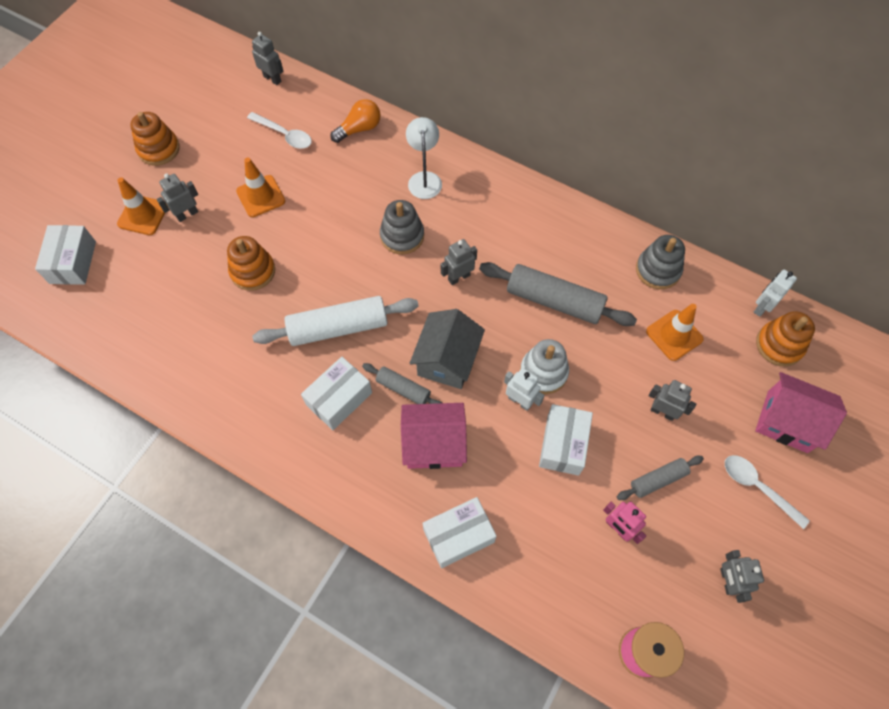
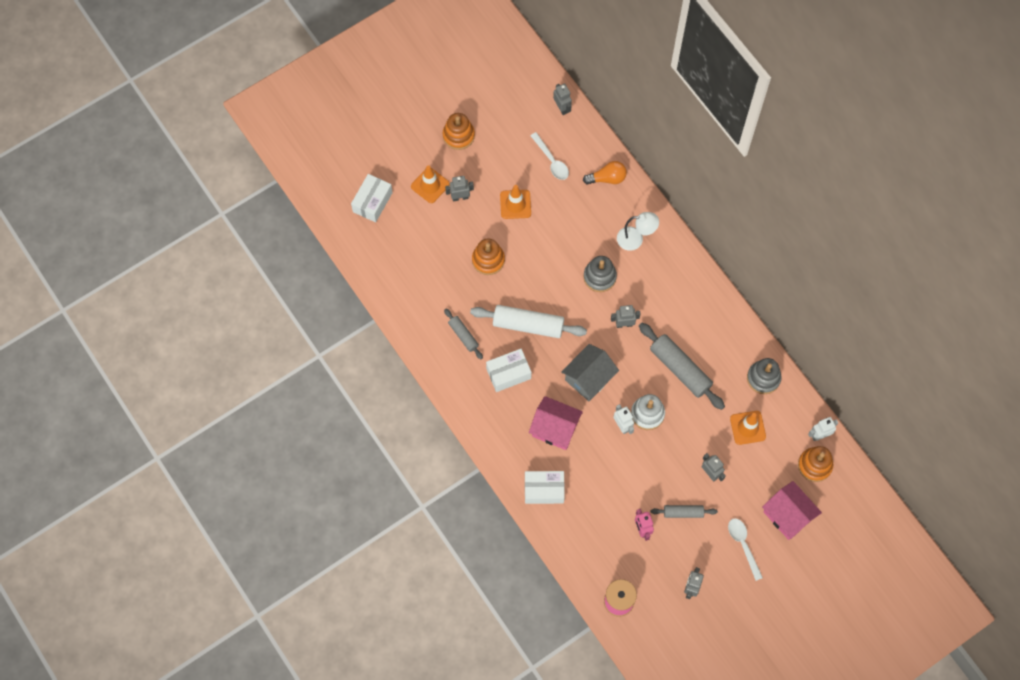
camera: 25 degrees right, 5 degrees up
(403, 389) = (552, 385): grey rolling pin -> grey rolling pin (463, 335)
(424, 179) = (635, 239): white lamp -> white lamp turned 75 degrees clockwise
(563, 444) = (635, 465): white box -> none

